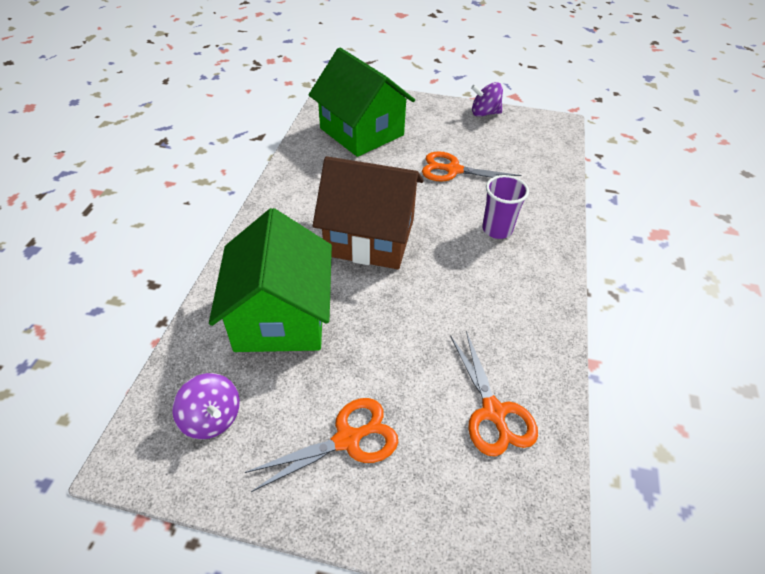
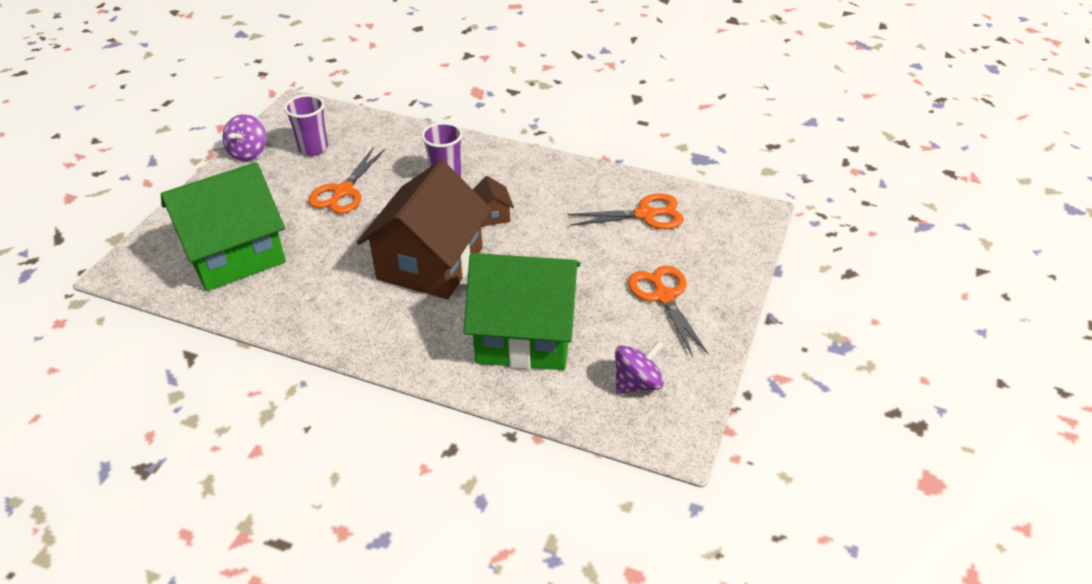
camera: 80 degrees left, 5 degrees down
(450, 270) = (492, 215): none -> brown house
(505, 143) = (313, 148): none -> purple cup

